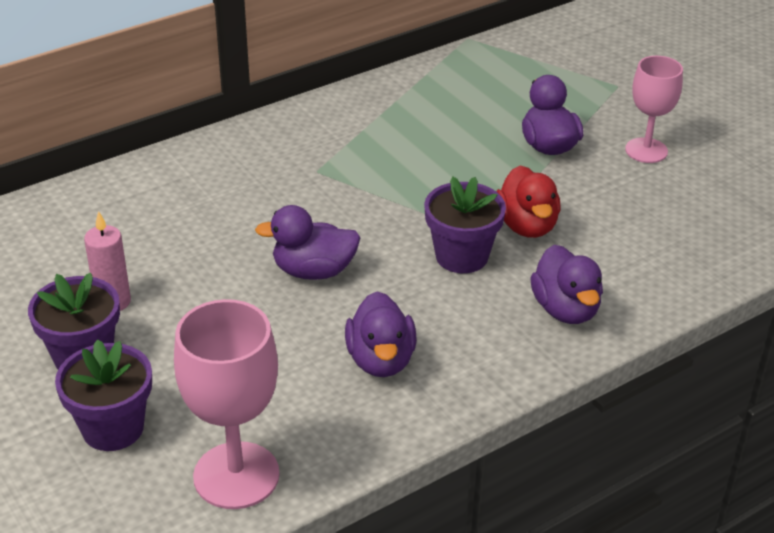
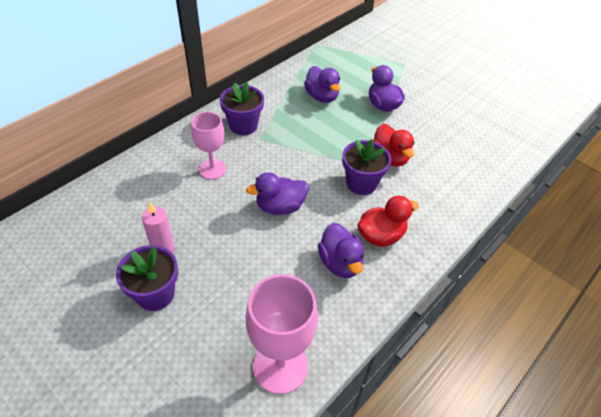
camera: 15 degrees left, 10 degrees up
(113, 428) = (190, 346): purple flower pot -> purple flower pot (243, 125)
(464, 333) = (381, 235): none -> red duck
(565, 309) = (431, 210): purple duck -> purple duck (322, 97)
(646, 150) = (434, 101): pink goblet -> pink goblet (212, 169)

